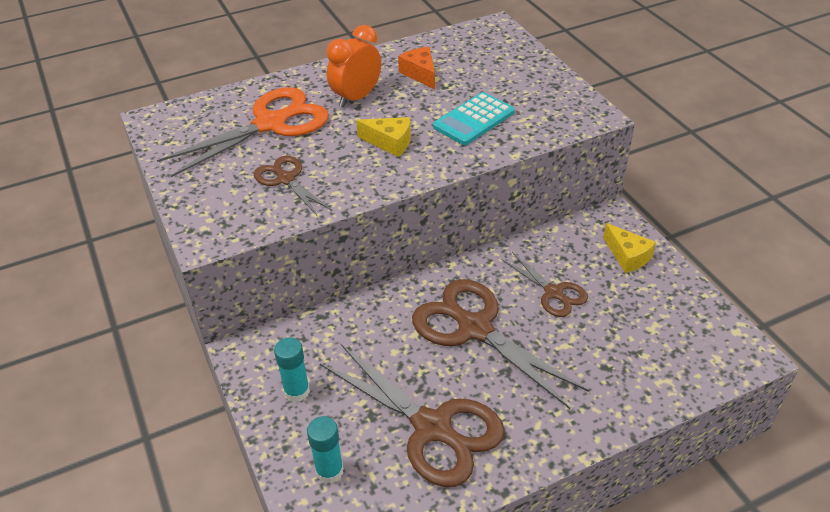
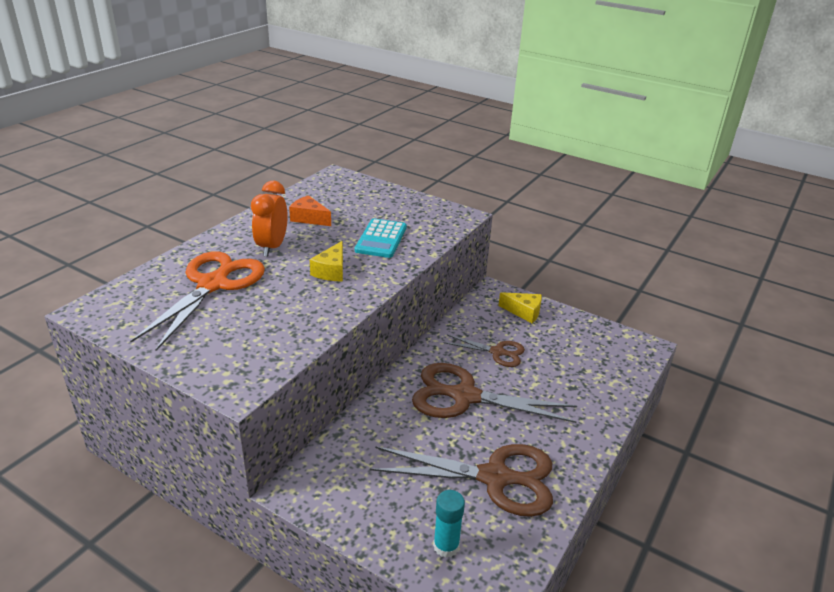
camera: 35 degrees left, 10 degrees down
(286, 179) = (268, 321): brown scissors -> none
(297, 391) = (367, 499): turquoise glue stick -> none
(390, 143) = (331, 271): yellow cheese -> yellow cheese turned 120 degrees clockwise

